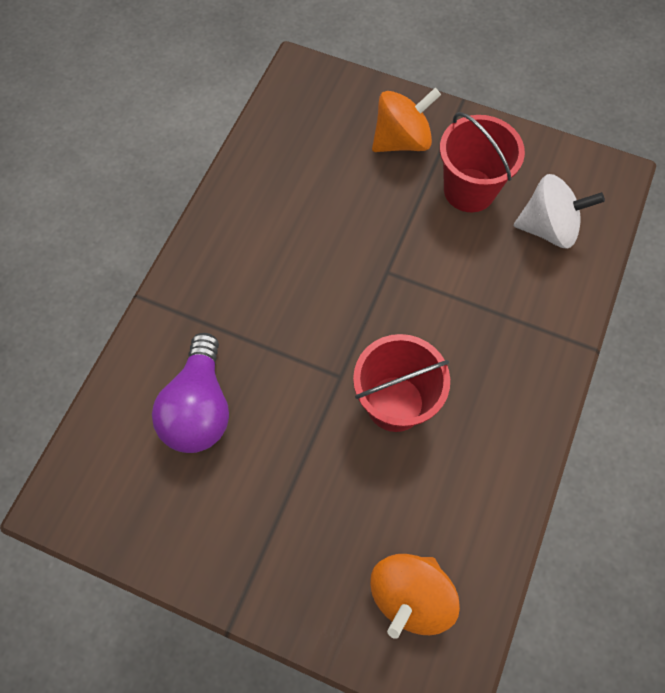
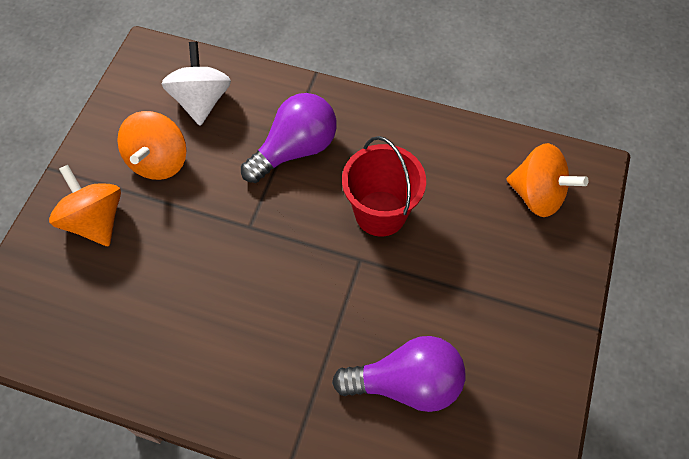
camera: 95 degrees left, 5 degrees down
(469, 190) = (159, 161): red bucket -> orange spinning top
(482, 320) = (295, 149): none -> purple light bulb

